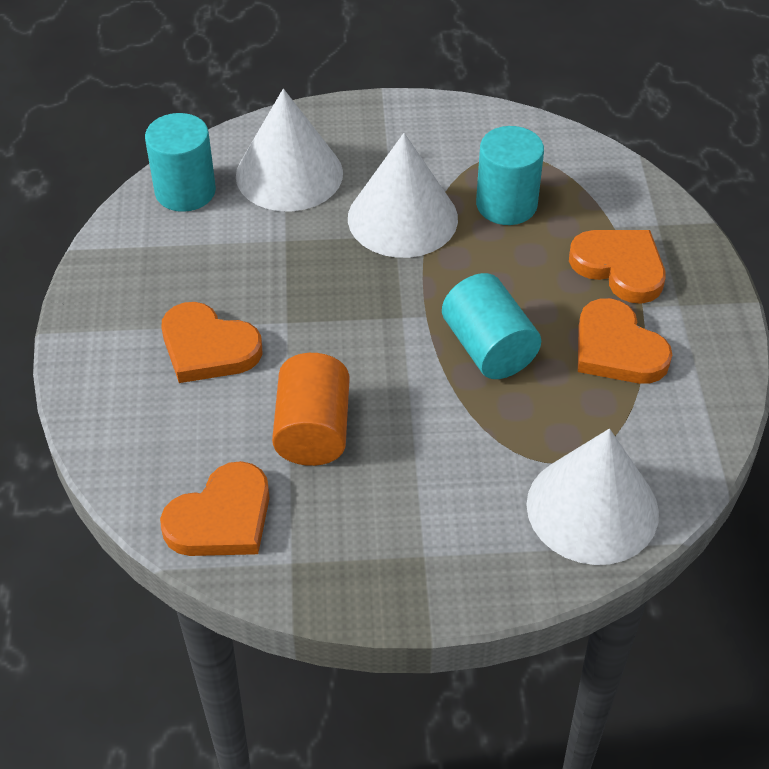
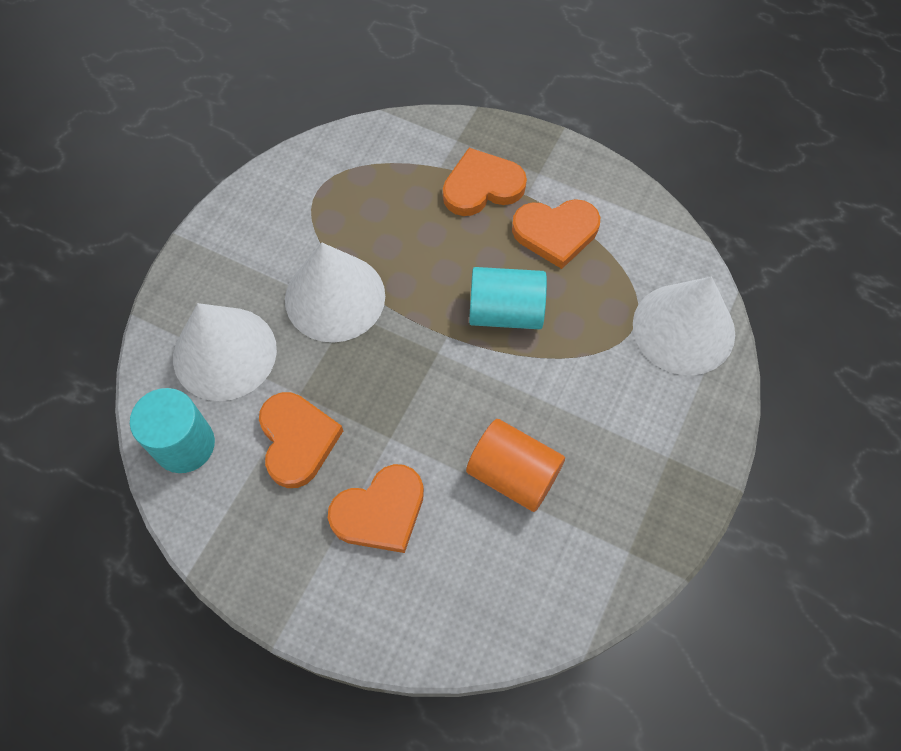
camera: 60 degrees left, 15 degrees up
(222, 518) = (561, 584): orange heart -> orange heart (297, 440)
(506, 204) = (370, 220): turquoise cylinder -> none

